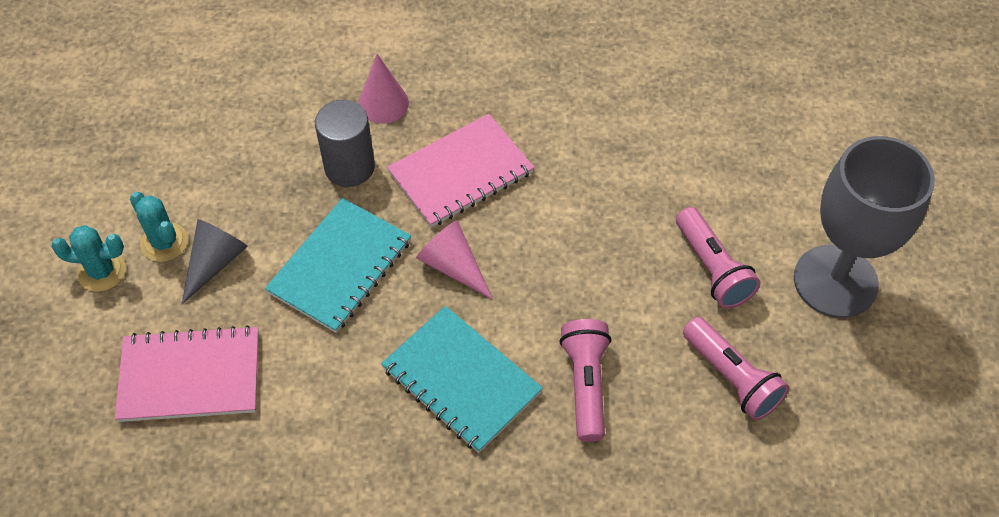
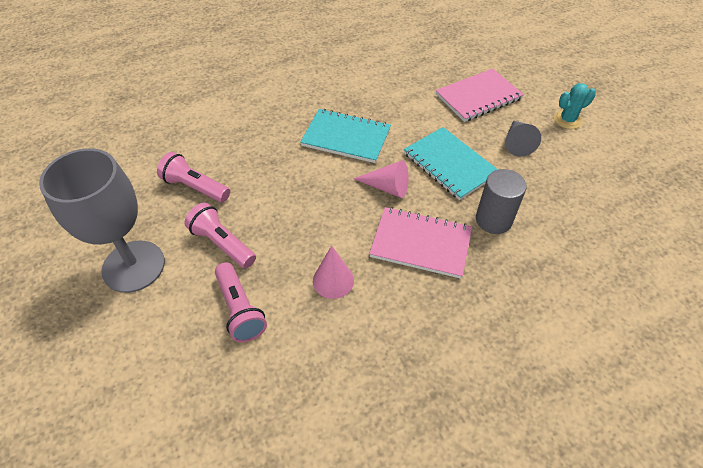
camera: 155 degrees right, 5 degrees down
(164, 242) = (553, 142): turquoise cactus -> none
(340, 266) = (450, 164): turquoise notebook -> turquoise notebook turned 45 degrees counterclockwise
(383, 103) = (510, 273): pink cone -> pink cone (333, 280)
(460, 172) = (421, 244): pink notebook -> pink notebook turned 75 degrees clockwise
(585, 384) = (278, 157): pink flashlight -> pink flashlight (240, 309)

